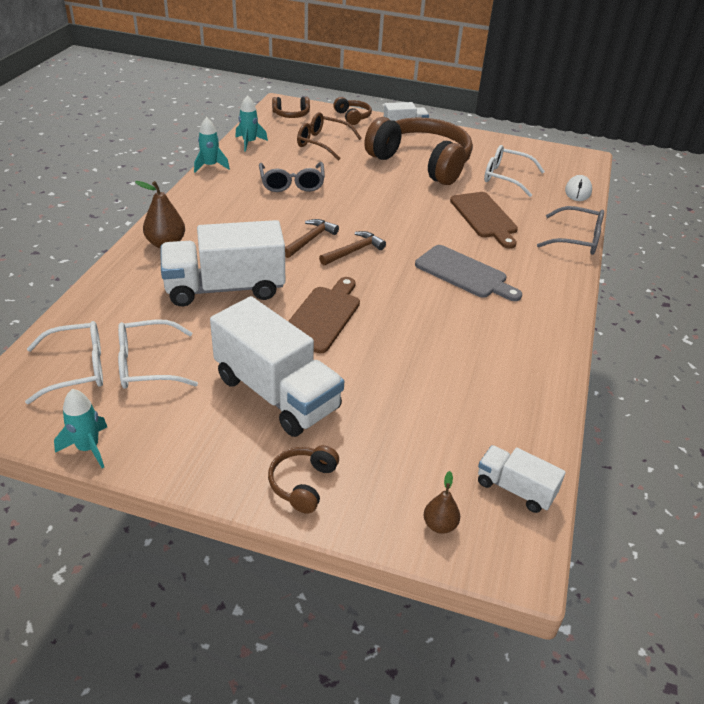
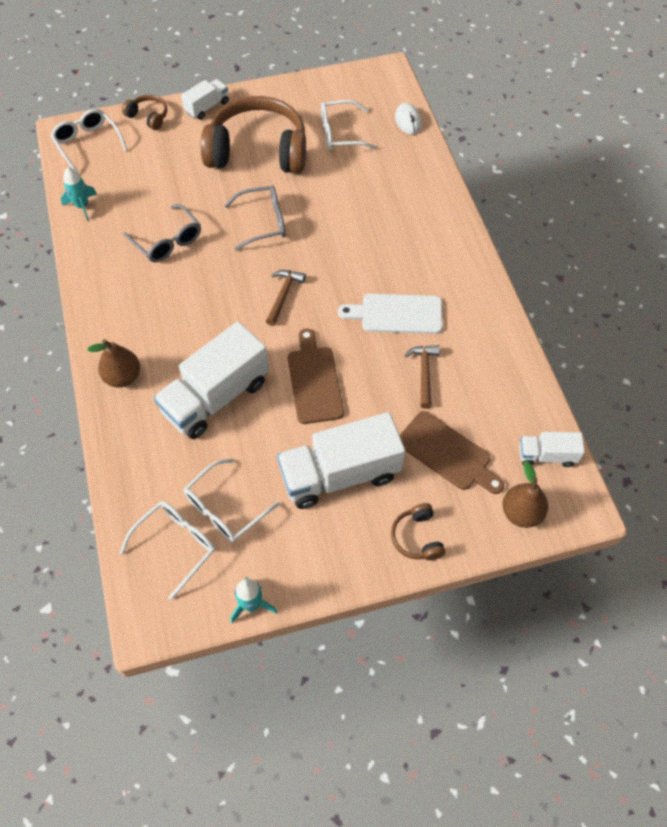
camera: 30 degrees left, 20 degrees up
(210, 166) = (74, 258): turquoise rocket -> none
(277, 393) = (340, 474): white truck -> white truck turned 150 degrees clockwise
(291, 114) = (87, 143): brown headphones -> white glasses
(310, 239) = (238, 302): brown hammer -> brown hammer (424, 373)
(322, 143) = (150, 170): brown glasses -> none
(439, 525) = (521, 513): brown pear -> brown pear, size x1.65
(449, 306) = (397, 314): none -> white cutting board
(464, 273) = (384, 272): grey cutting board -> none
(484, 217) = (357, 195): brown cutting board -> brown cutting board (447, 453)
(577, 239) = (442, 183): grey glasses -> grey glasses (263, 222)

